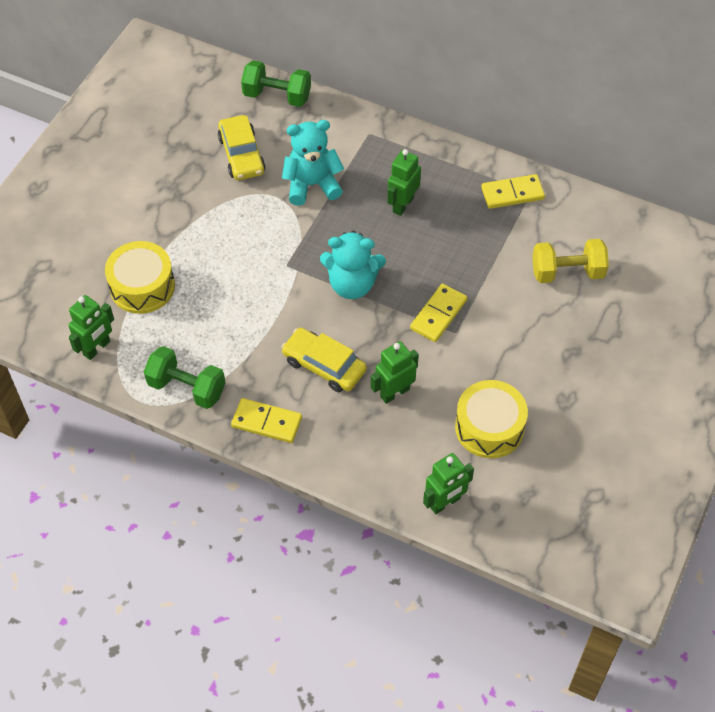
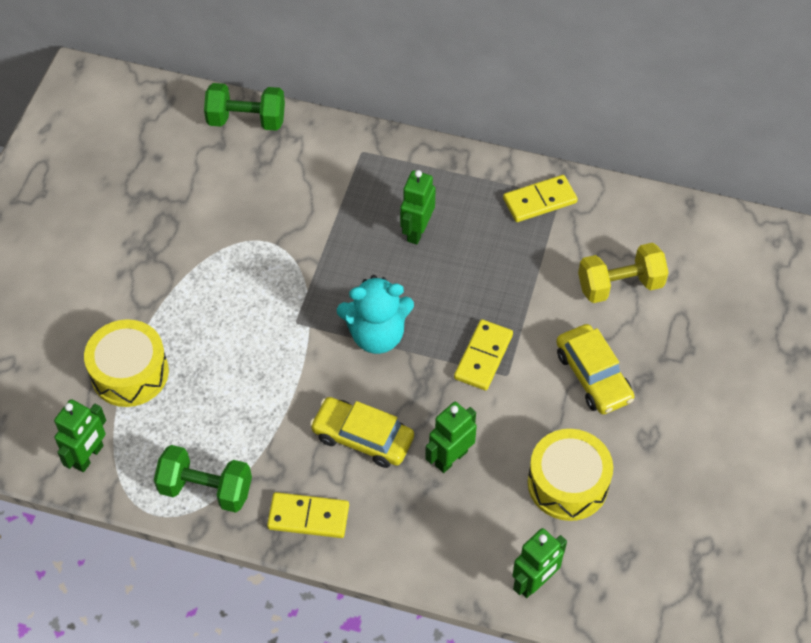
camera: 10 degrees left, 0 degrees up
(241, 155) = (218, 196): yellow car -> yellow car (593, 376)
(312, 185) = (307, 221): turquoise teddy bear -> none

